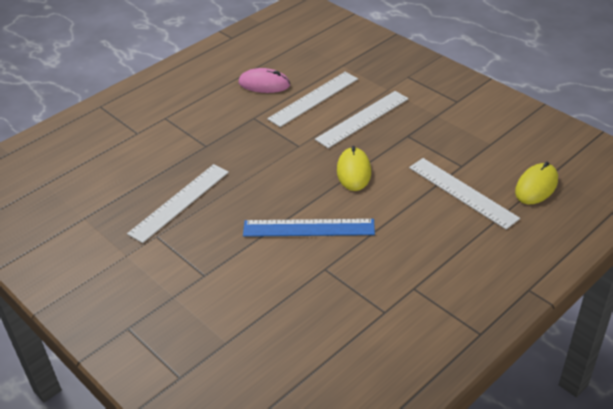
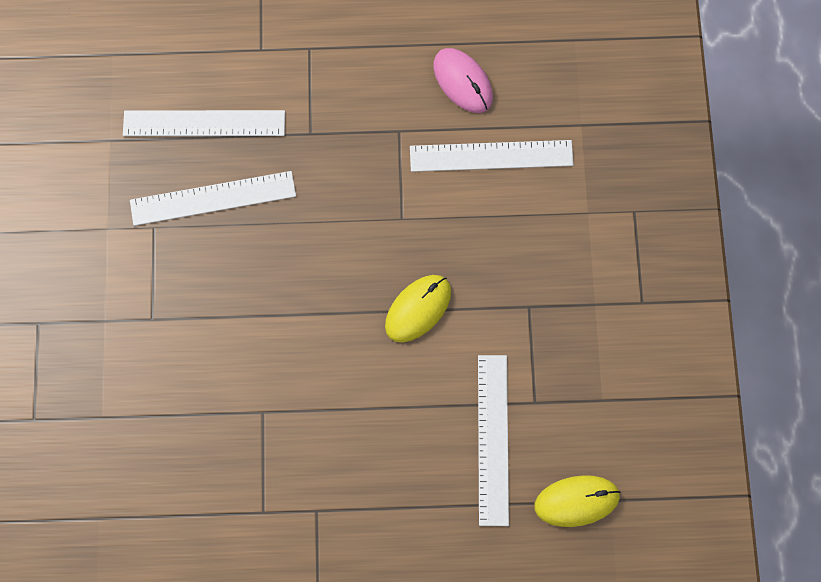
camera: 40 degrees right, 30 degrees up
(308, 228) = (298, 347): blue ruler -> none
(362, 119) = (509, 237): white ruler -> white ruler (204, 123)

